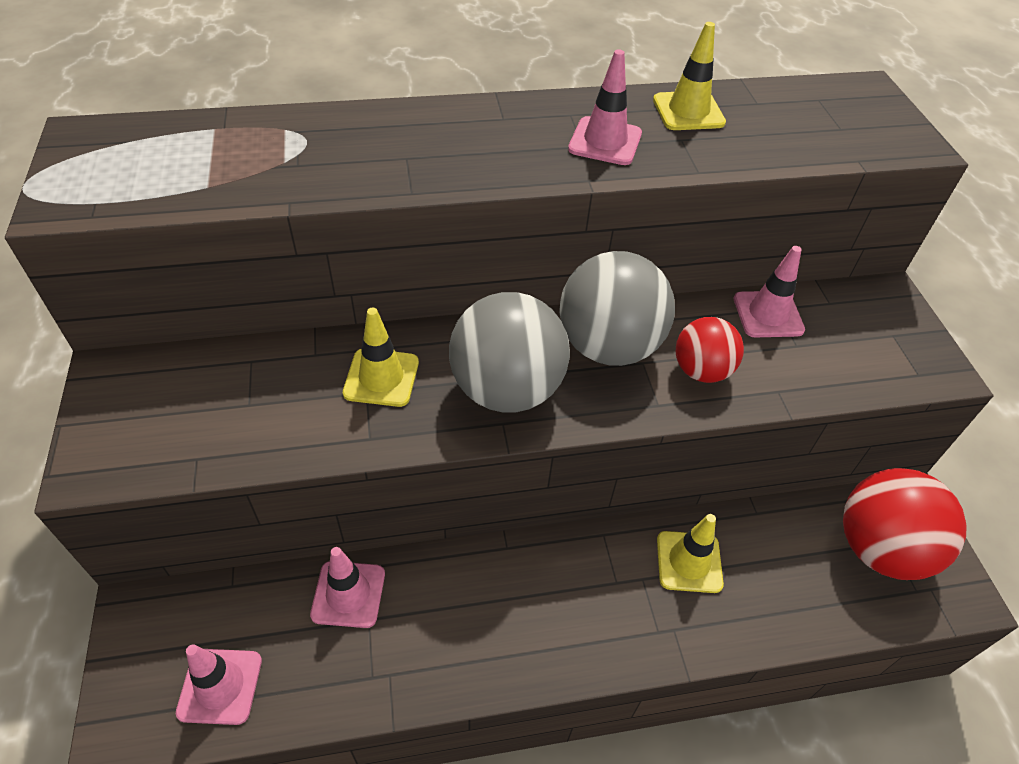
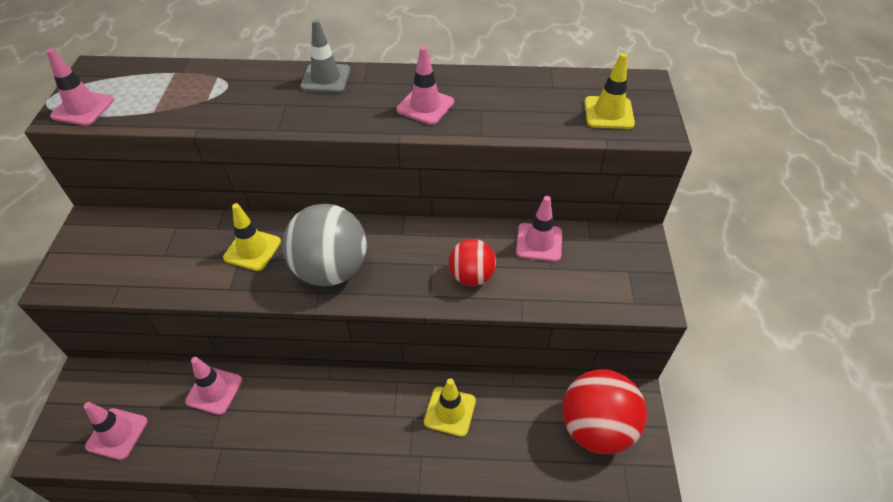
camera: 15 degrees right, 0 degrees up
(90, 192) = (83, 108): none -> pink traffic cone
(447, 118) = (325, 78): none -> grey traffic cone
(608, 346) = (413, 249): grey ball -> none
(688, 111) = (497, 89): yellow traffic cone -> yellow traffic cone (608, 113)

